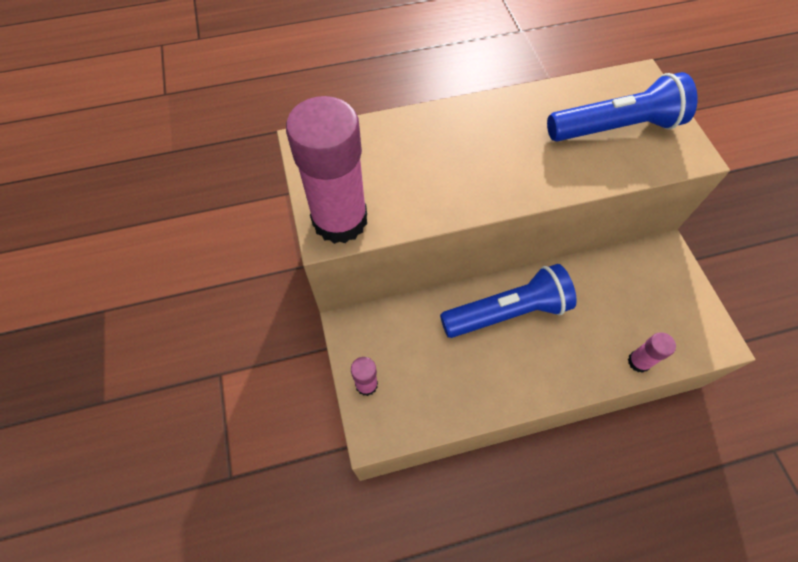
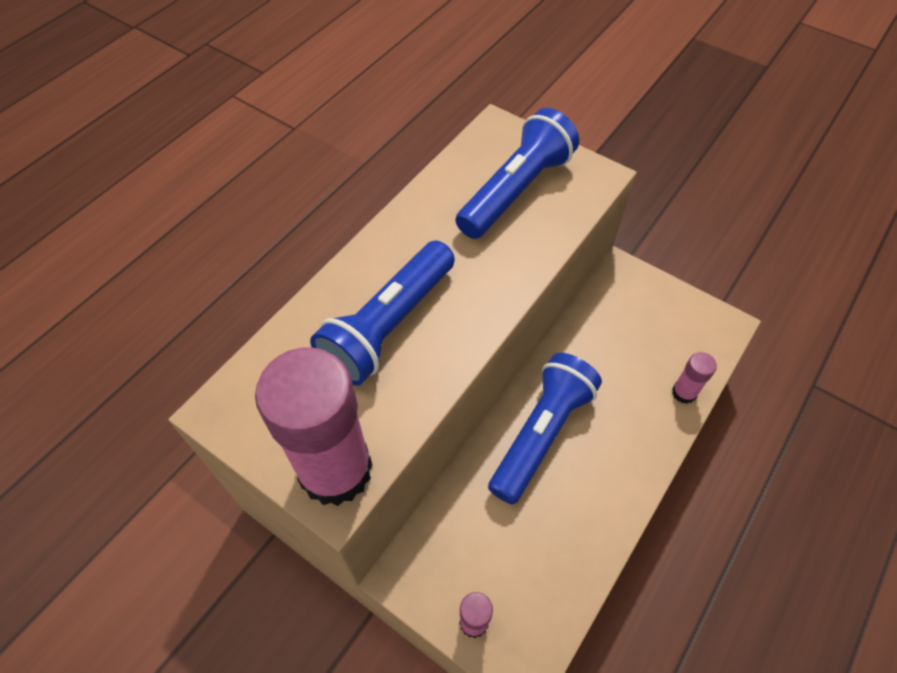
camera: 40 degrees left, 5 degrees down
(446, 159) = (389, 325): none -> blue flashlight

